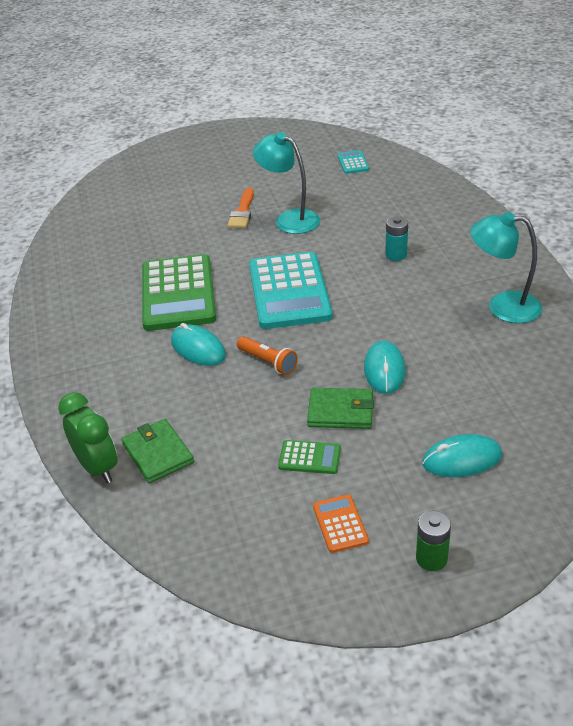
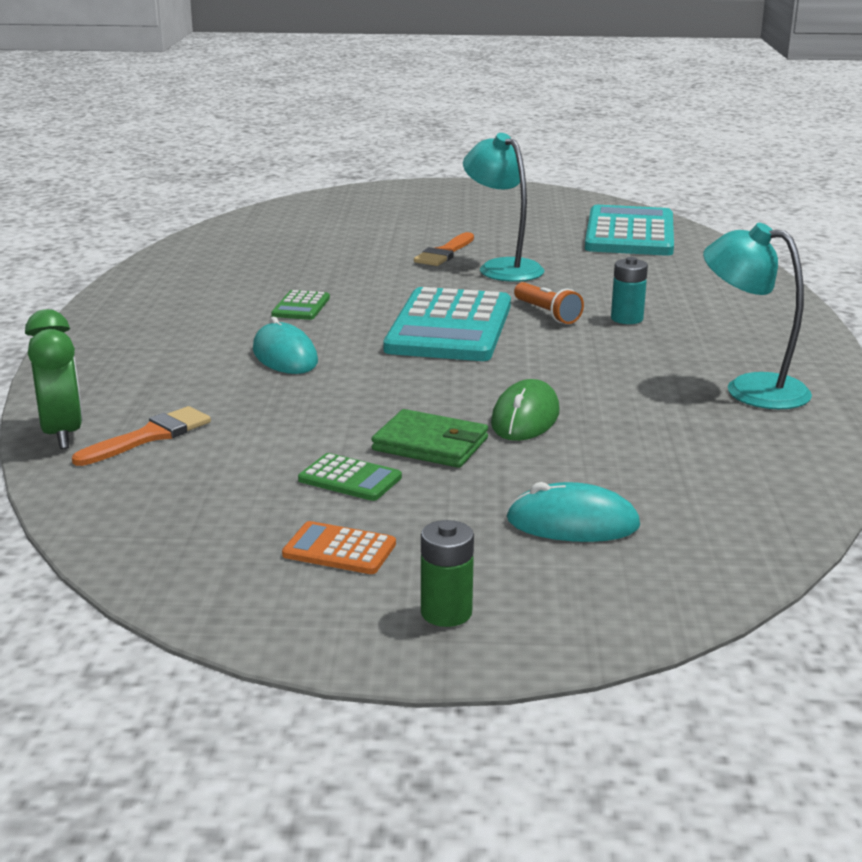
camera: 15 degrees right, 15 degrees down
(157, 453) = (149, 436): green wallet -> orange brush
(178, 293) = (301, 306): green calculator -> green calculator, size x0.43
(268, 362) = (367, 383): orange flashlight -> orange flashlight (547, 313)
(340, 524) = (339, 550): orange calculator -> orange calculator turned 75 degrees counterclockwise
(353, 163) = (629, 233): turquoise calculator -> turquoise calculator, size x2.32
(384, 370) = (525, 418): turquoise mouse -> green mouse

